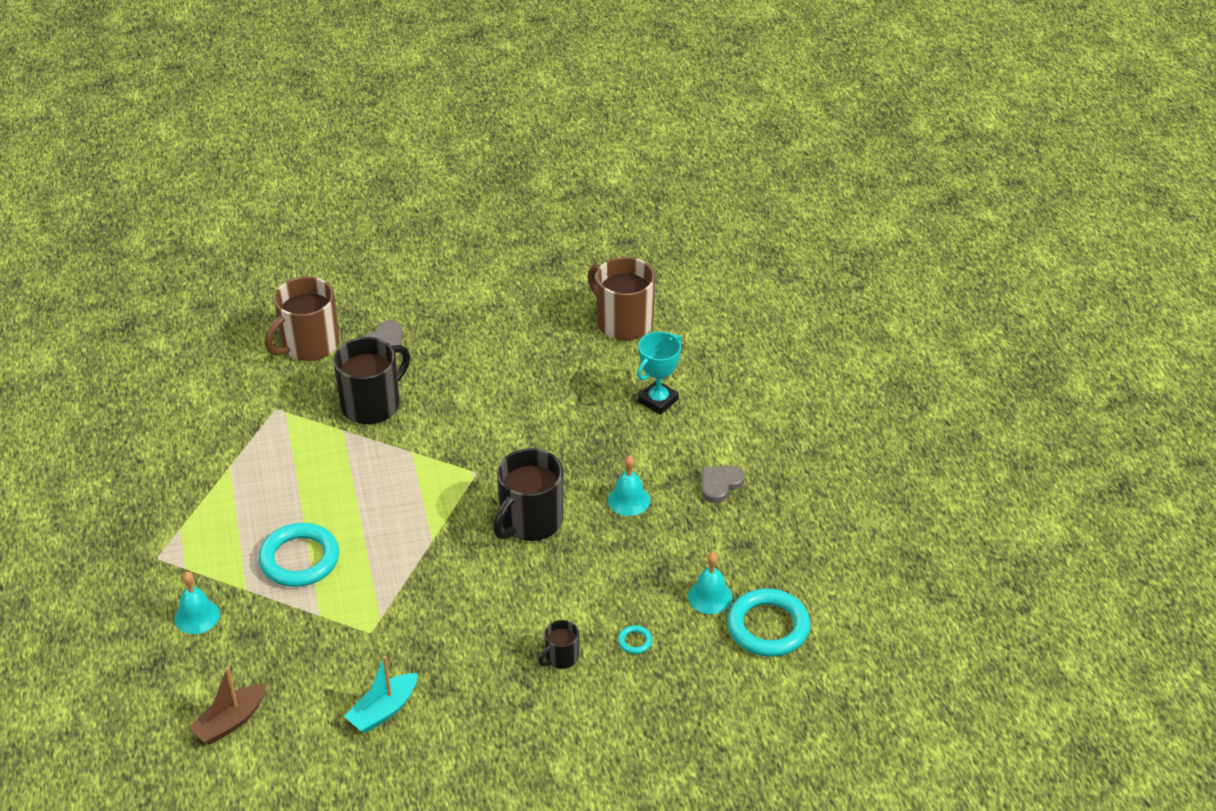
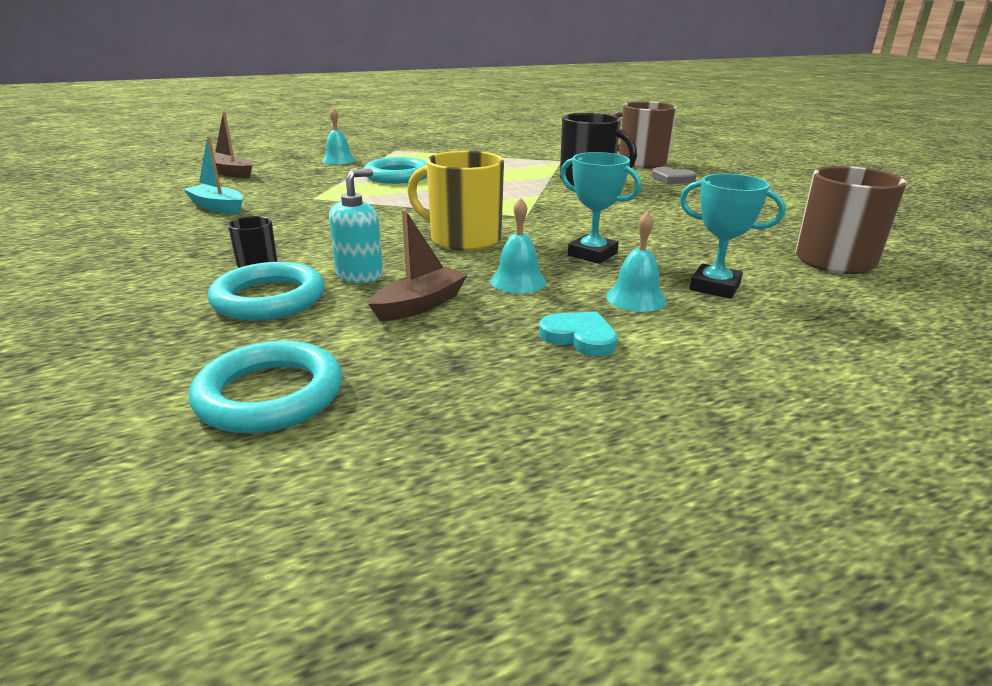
camera: 80 degrees right, 15 degrees down
(530, 521) = (463, 239): black mug -> yellow mug
(584, 448) = (592, 254): none -> turquoise trophy
(599, 590) = (360, 275): none -> turquoise soap dispenser
(635, 641) = (269, 299): turquoise ring -> turquoise ring, size x2.42
(660, 557) = (420, 305): none -> brown boat
(710, 596) = (344, 342): turquoise bell -> turquoise bell (636, 298)
(720, 484) = (579, 337): grey heart -> turquoise heart

